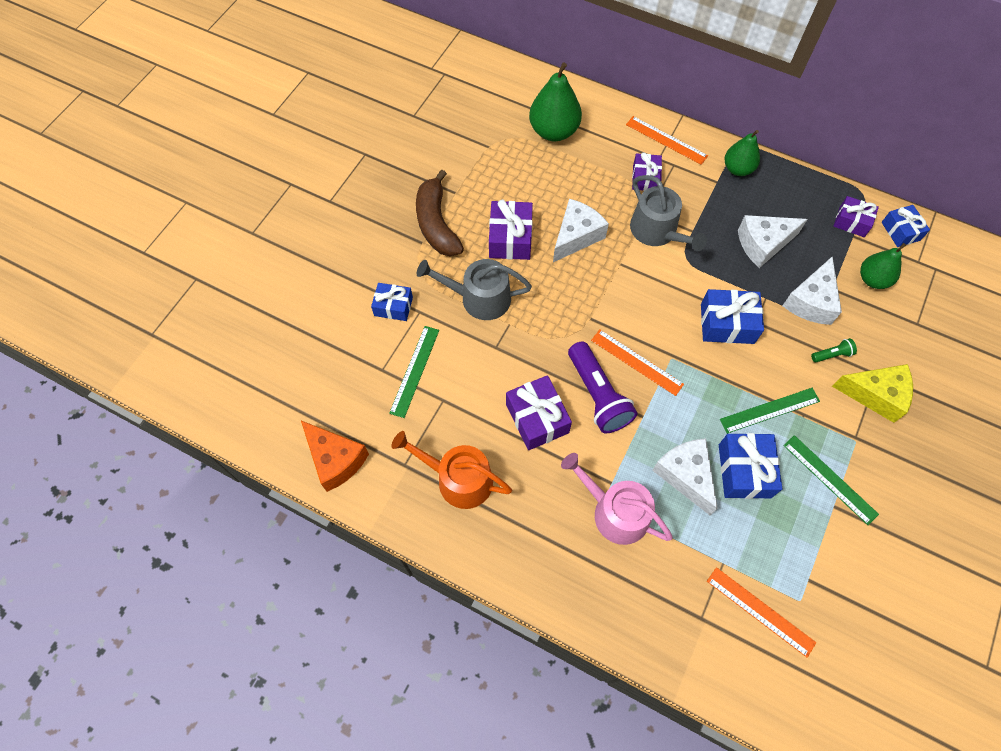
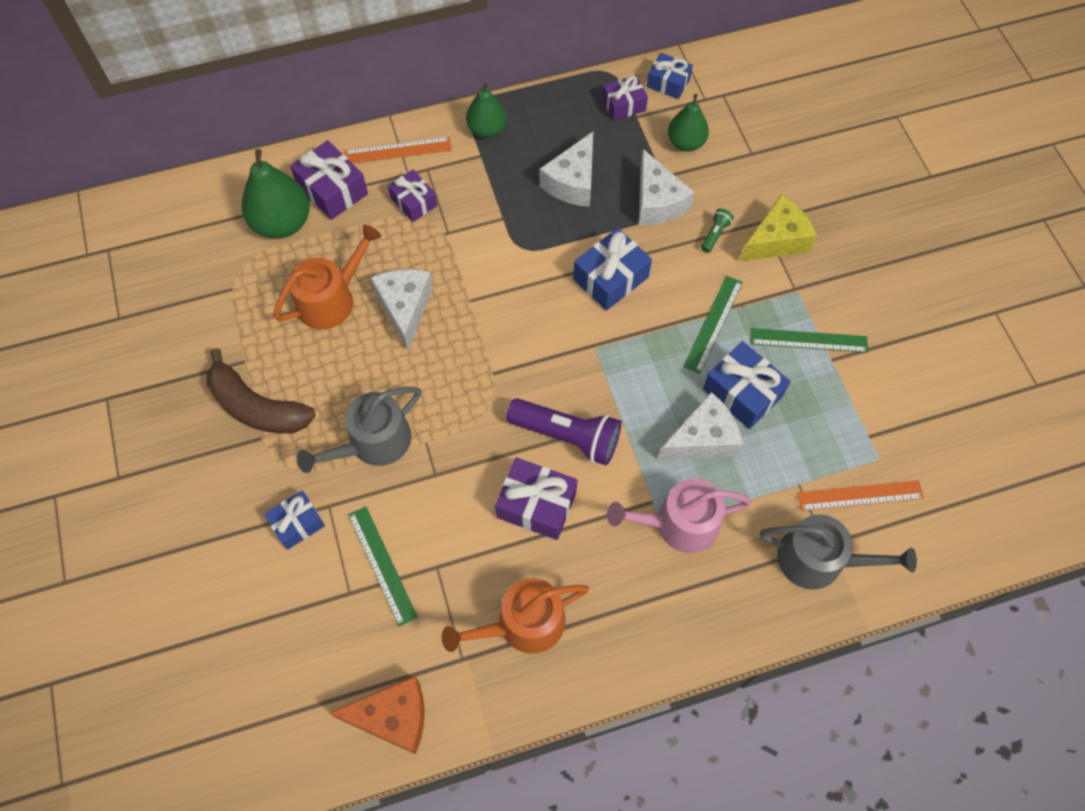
camera: 45 degrees left, 0 degrees up
(510, 238) = (345, 361): purple gift -> purple gift (332, 190)
(538, 196) = (331, 298): none -> orange watering can
(636, 362) = (570, 377): orange ruler -> none
(657, 232) = (473, 244): grey watering can -> grey watering can (819, 560)
(685, 475) = (702, 439): white cheese -> white cheese turned 135 degrees clockwise

